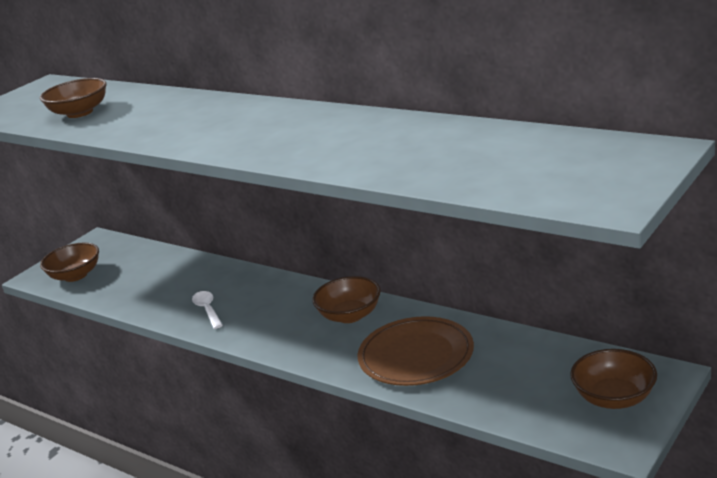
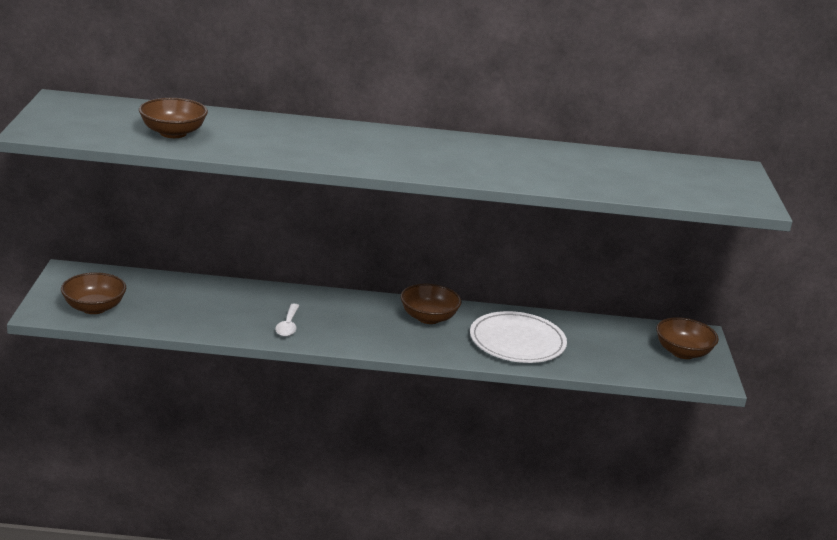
camera: 40 degrees left, 0 degrees up
(207, 310) = (288, 325): white spoon -> white spoon turned 120 degrees counterclockwise
(416, 355) = (517, 341): brown plate -> white plate

